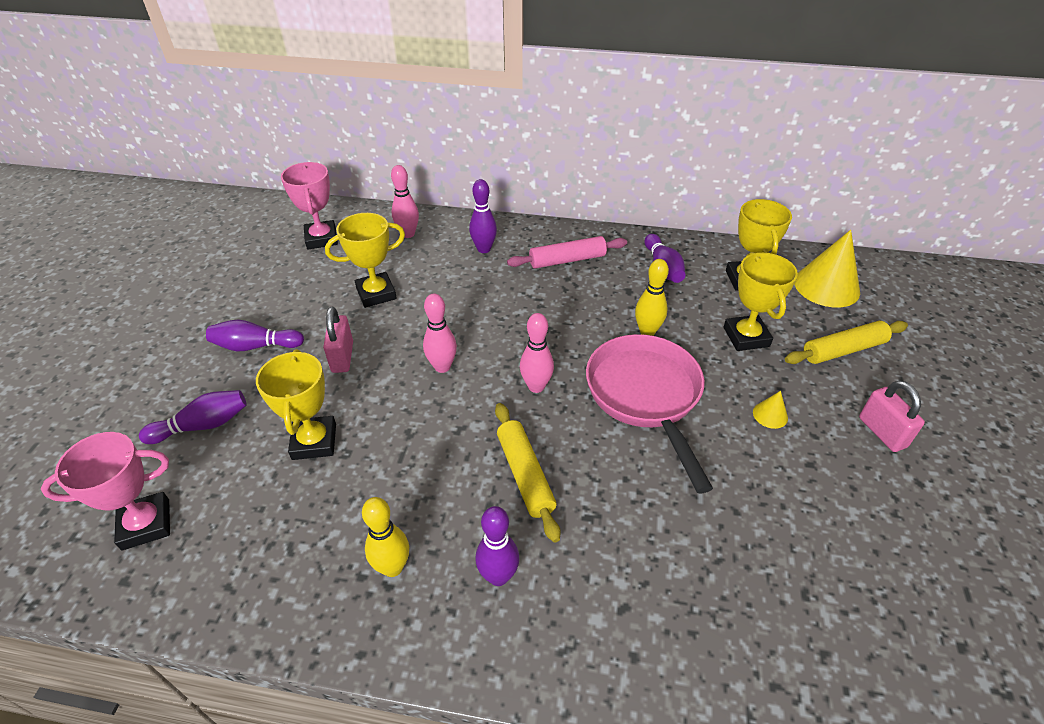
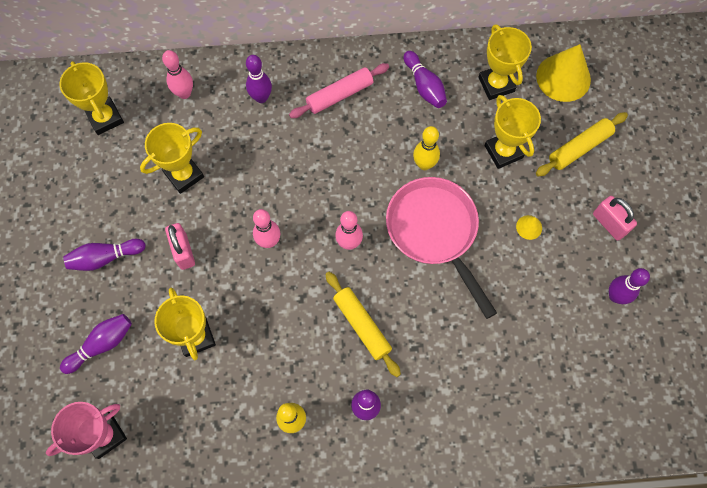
camera: 15 degrees left, 25 degrees up
(321, 239) = (105, 118): pink trophy -> yellow trophy
(891, 517) = (615, 296): none -> purple bowling pin

